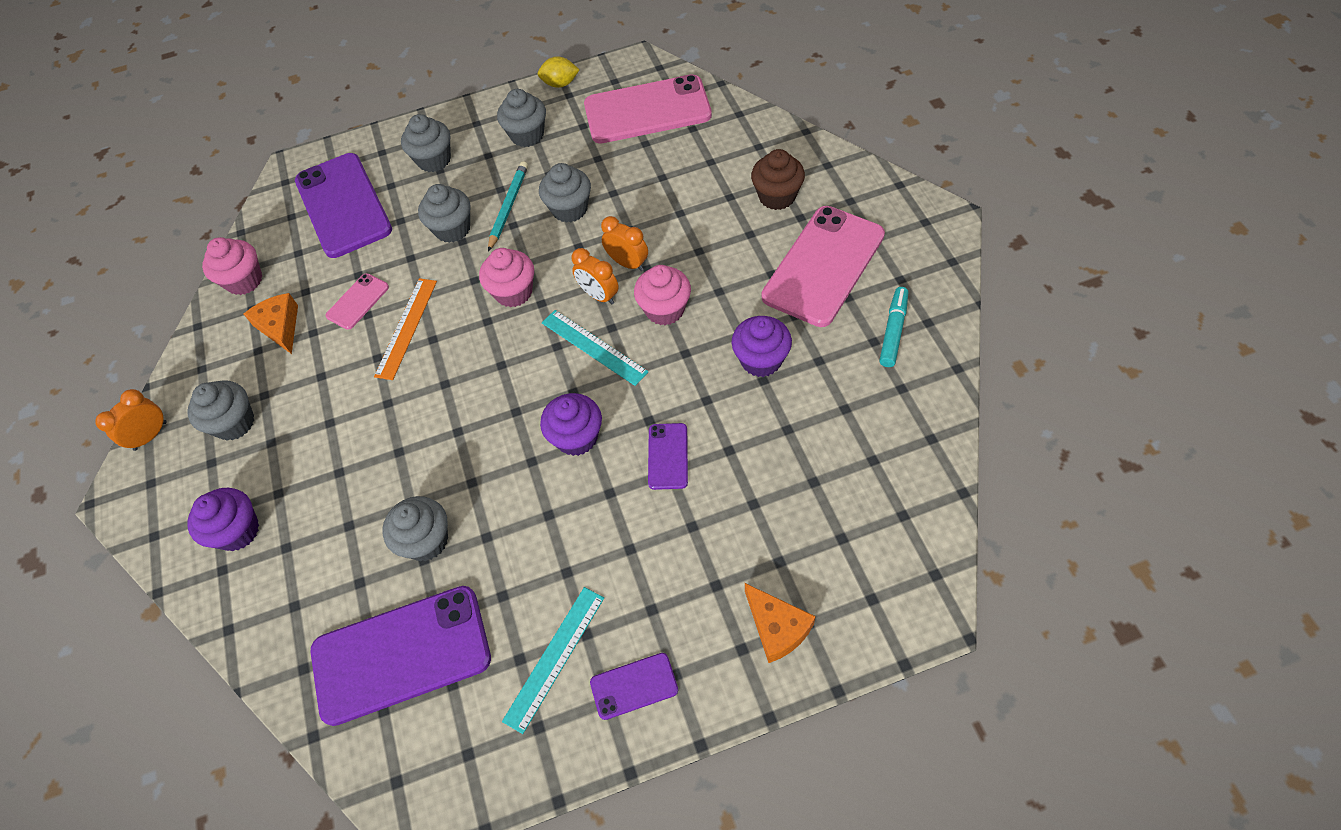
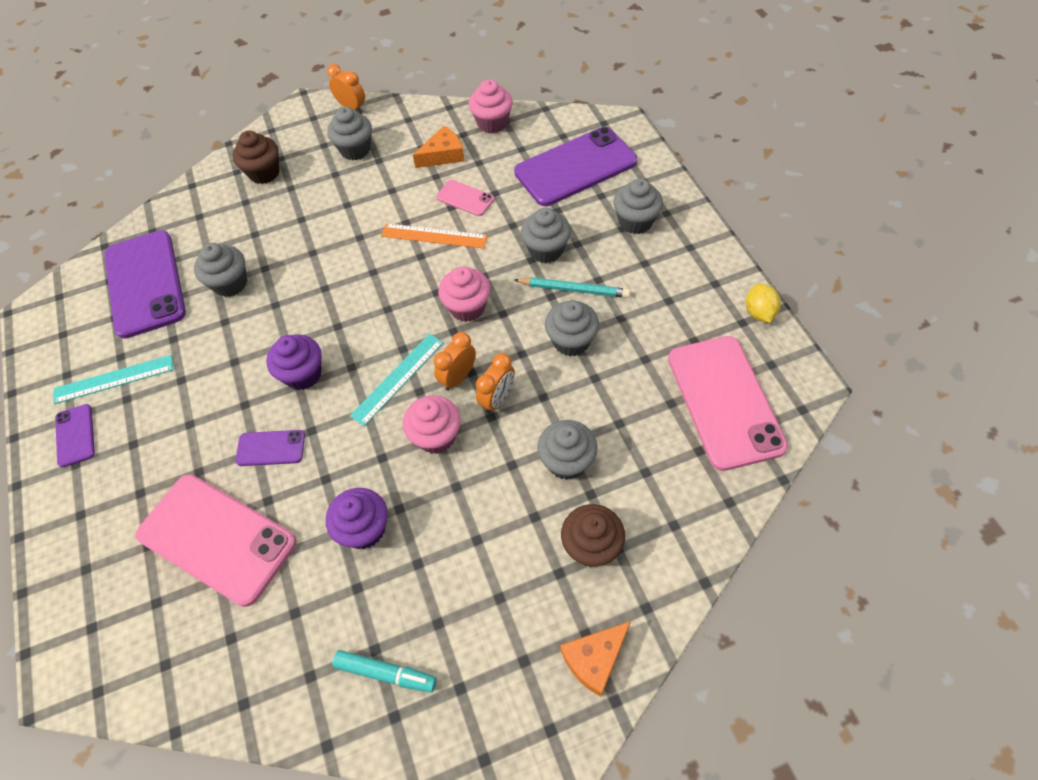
camera: 85 degrees right, 0 degrees up
(238, 531) = (264, 173): purple cupcake -> brown cupcake
(527, 135) = (675, 292): grey cupcake -> grey cupcake (567, 461)
(554, 657) = (114, 379): turquoise ruler -> turquoise ruler turned 45 degrees counterclockwise
(777, 627) = (89, 543): orange cheese -> orange cheese (595, 659)
(823, 266) = (484, 597): pink phone -> pink phone (217, 538)

